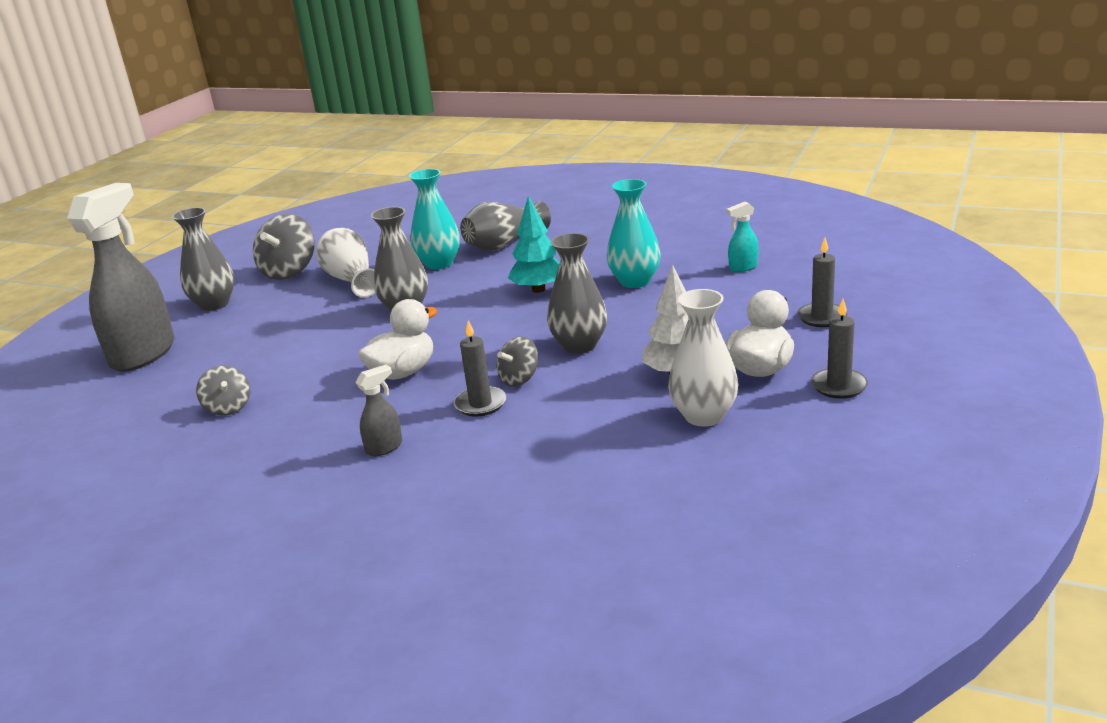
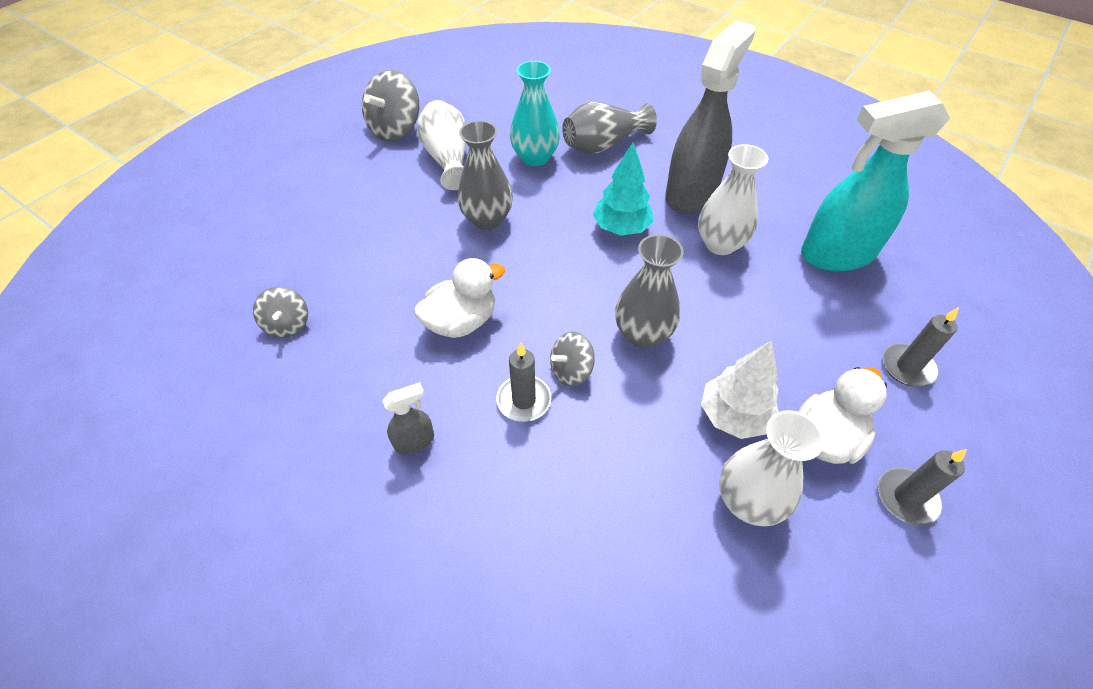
camera: 10 degrees right, 25 degrees up
(144, 354) = (236, 216): grey spray bottle -> grey spray bottle (691, 193)
(214, 304) = (317, 159): grey vase -> none
(635, 281) = (720, 244): turquoise vase -> white vase
(743, 267) = (836, 254): turquoise spray bottle -> turquoise spray bottle, size x2.39

